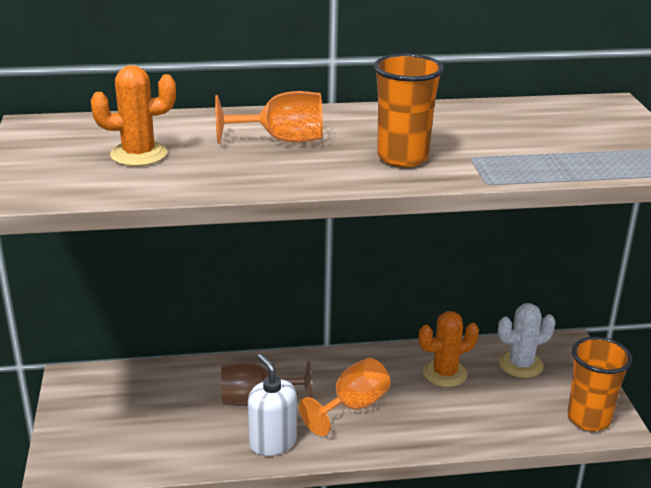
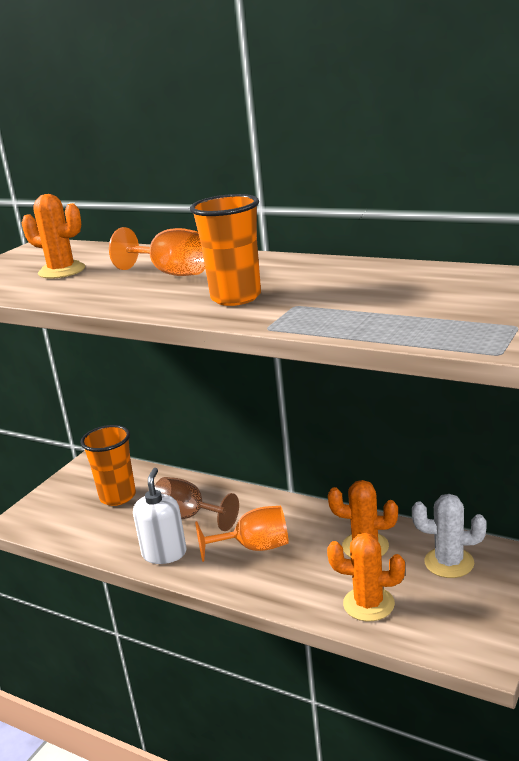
camera: 40 degrees right, 5 degrees down
(498, 419) = (368, 604): none -> orange cactus
(588, 419) = (463, 638): orange cup -> orange cup (118, 496)

